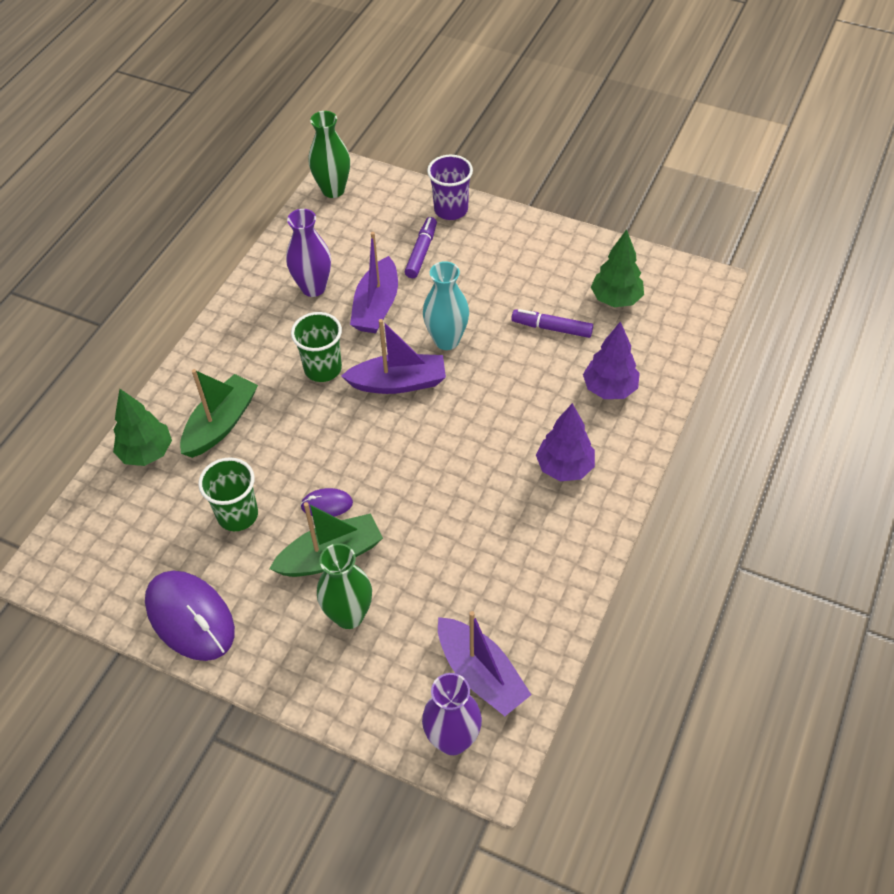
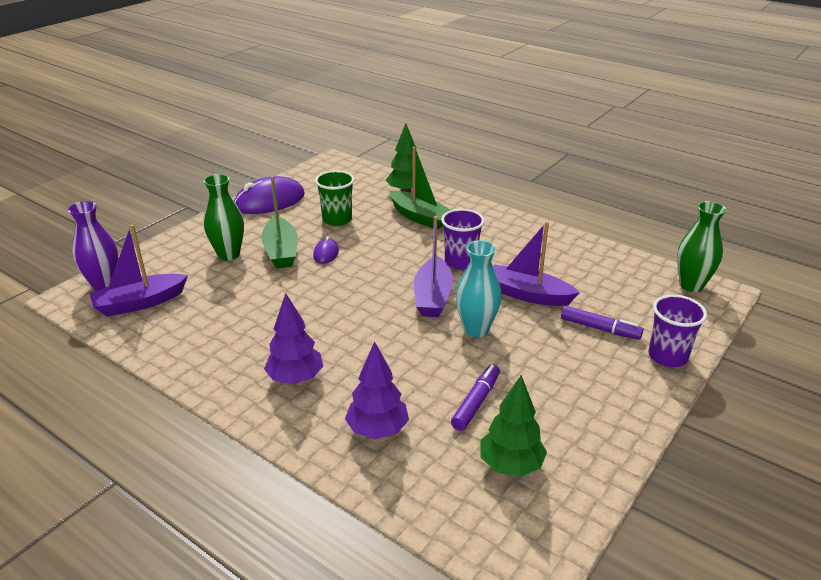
camera: 100 degrees right, 20 degrees down
(313, 288) = (556, 265): purple vase -> none
(323, 368) = (460, 262): green cup -> purple cup

